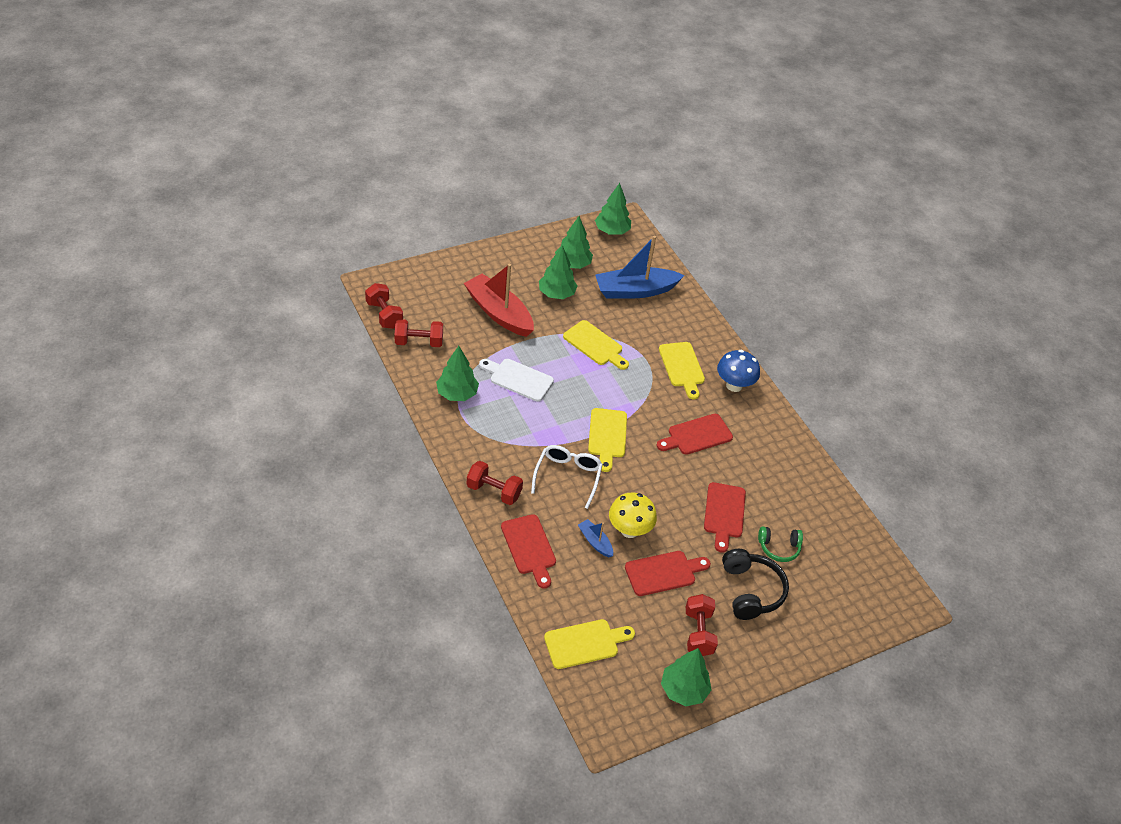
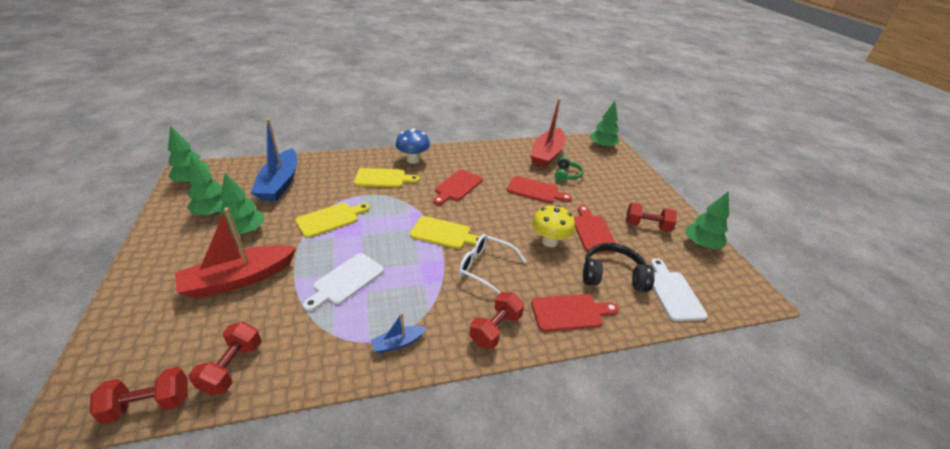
camera: 75 degrees left, 10 degrees down
(457, 394) = (342, 339): green tree -> green tree (602, 146)
(585, 643) = (673, 293): yellow cutting board -> white cutting board
(595, 542) = (562, 265): blue boat -> blue boat (398, 343)
(696, 435) = (457, 187): red cutting board -> red cutting board turned 45 degrees clockwise
(751, 591) = (605, 194): black headphones -> black headphones (612, 275)
(822, 524) = (547, 155): none -> red boat

